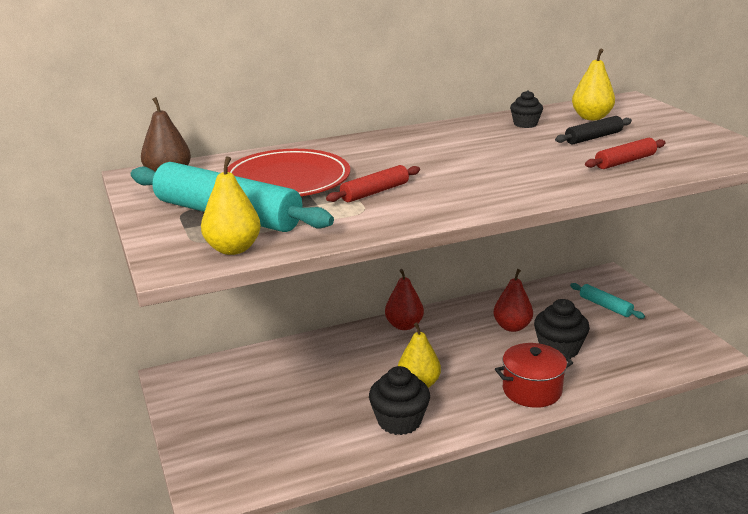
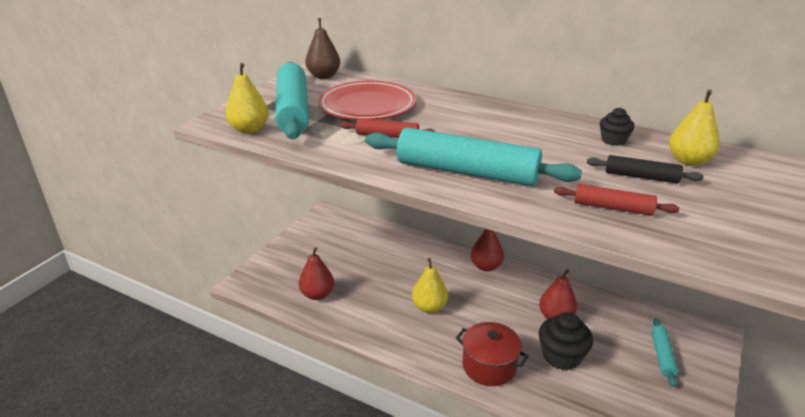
camera: 50 degrees right, 5 degrees up
(306, 446) = (317, 294): none -> red pear
(399, 421) = (381, 319): black cupcake -> none
(498, 185) = (466, 172): none -> turquoise rolling pin

